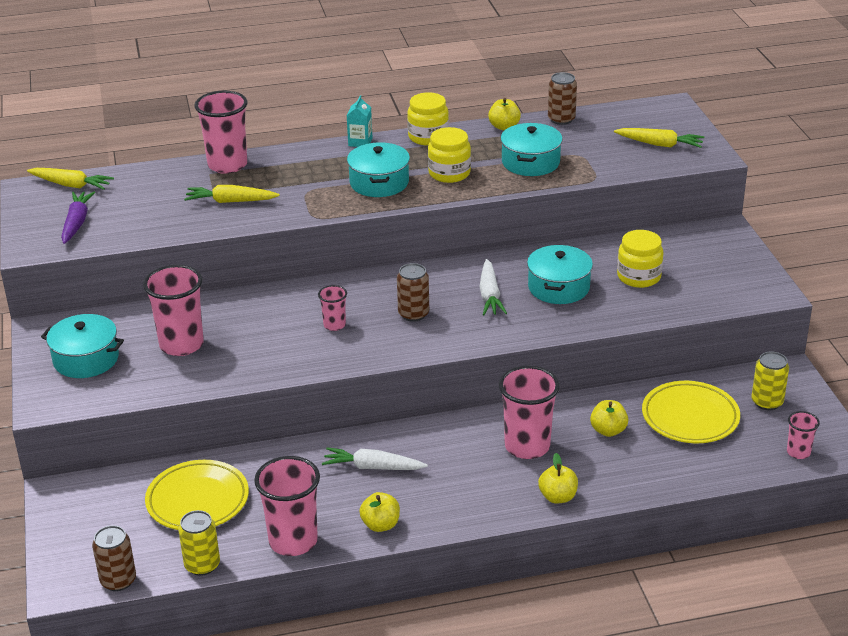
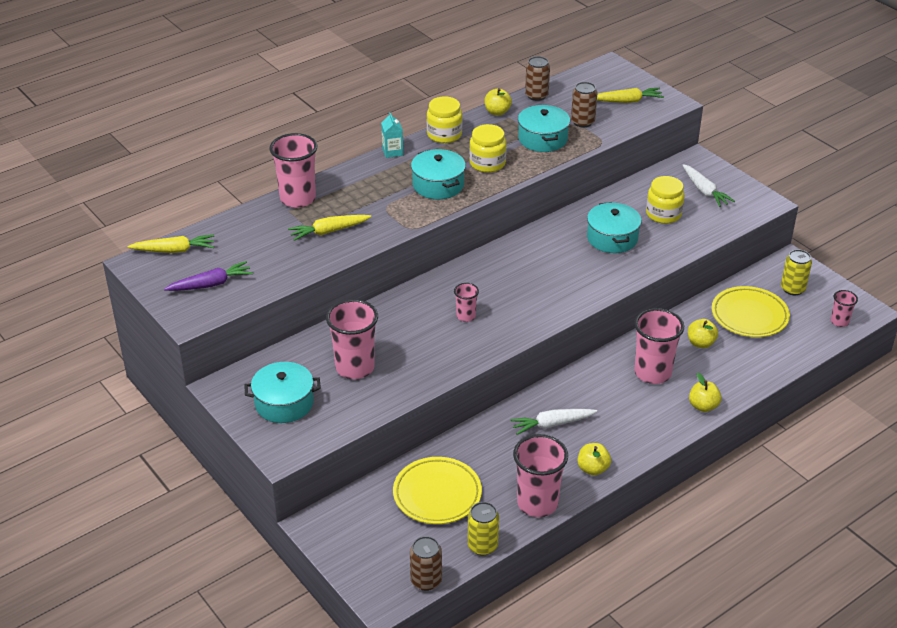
camera: 25 degrees left, 5 degrees up
(77, 223) = (211, 284): purple carrot -> purple carrot turned 90 degrees clockwise
(413, 314) = (520, 290): brown can -> brown can (582, 122)
(489, 295) = (566, 258): white carrot -> white carrot (704, 191)

